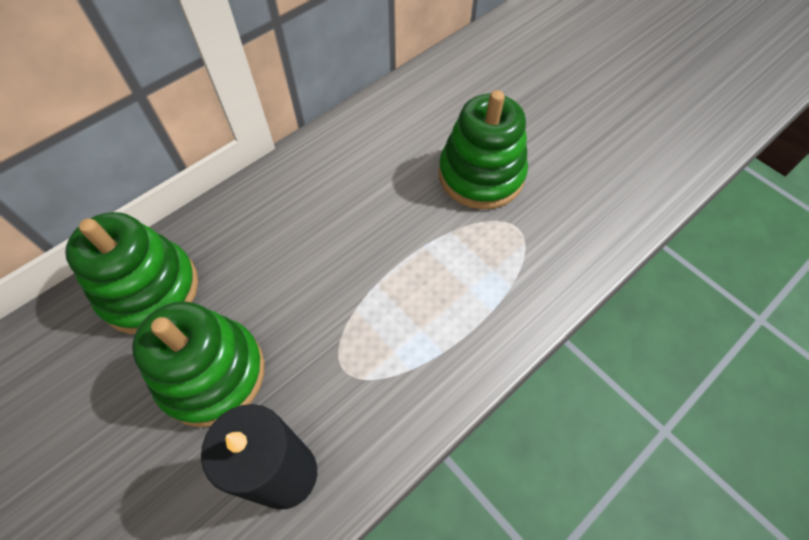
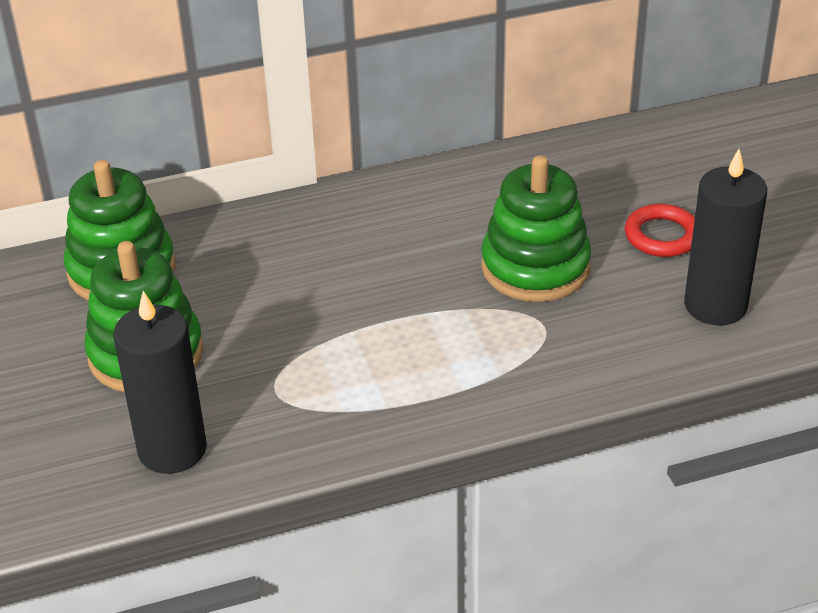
camera: 25 degrees right, 20 degrees down
(551, 119) = (662, 236): none -> red ring
(621, 167) = (715, 305): none -> black candle

